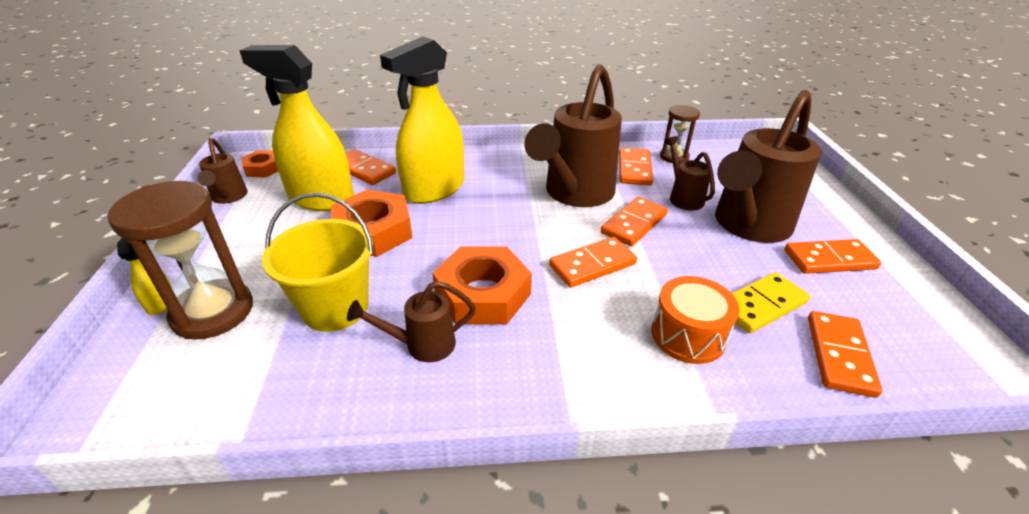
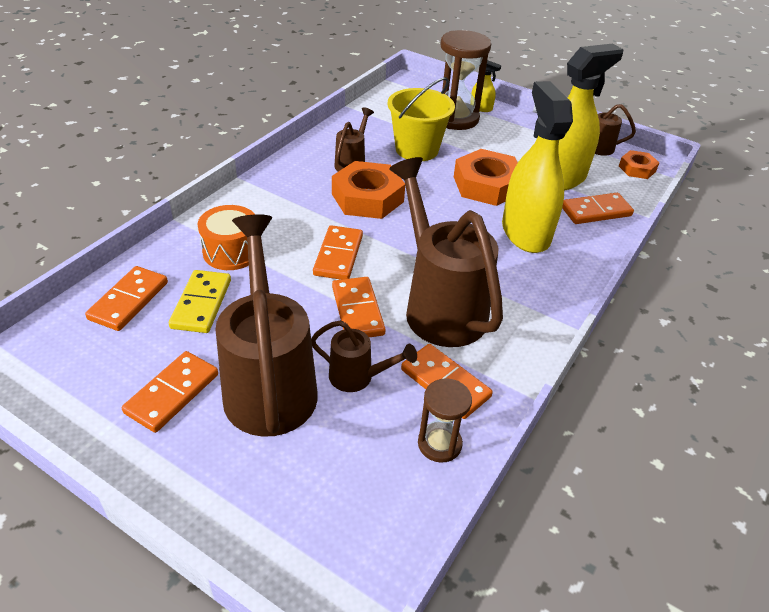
camera: 125 degrees right, 5 degrees up
(839, 355) = (128, 301): orange domino -> orange domino turned 60 degrees clockwise

